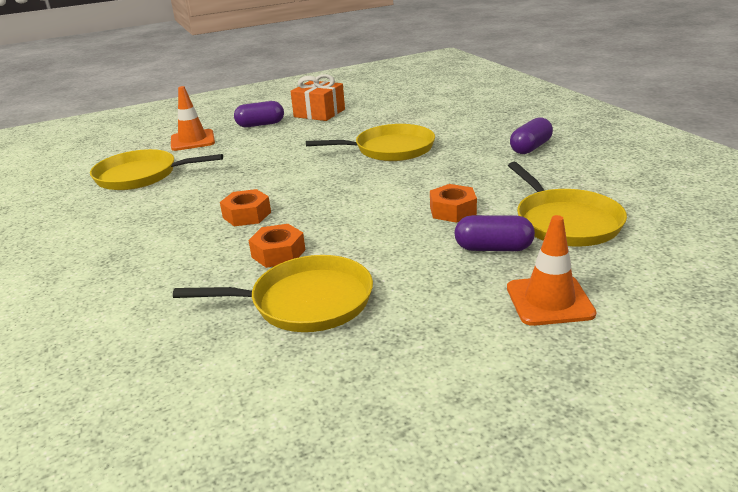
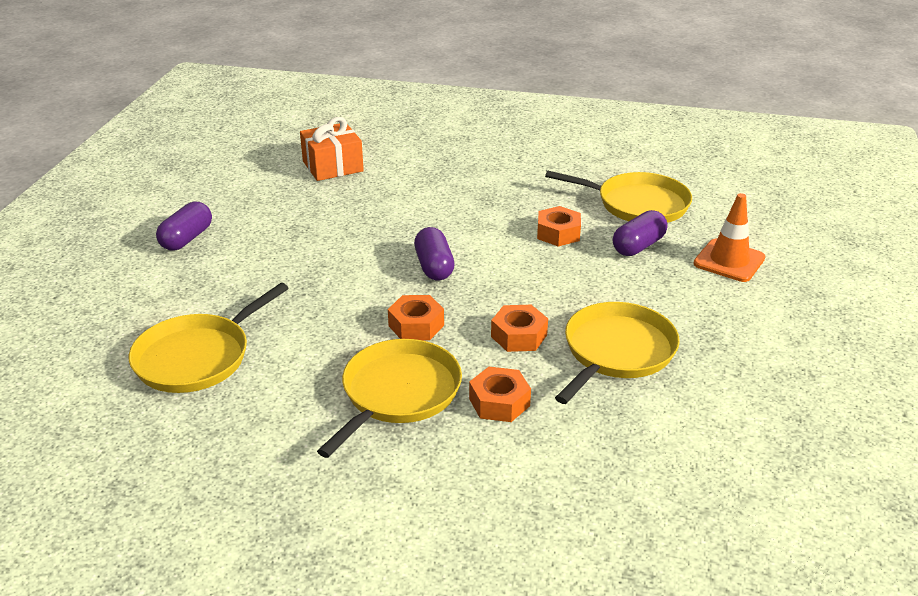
camera: 55 degrees left, 5 degrees up
(179, 280) = (499, 402): none -> orange nut
(192, 140) = (149, 293): orange traffic cone -> none
(319, 113) = (224, 197): orange gift -> orange gift (332, 166)
(390, 149) = (392, 205): yellow pan -> yellow pan (398, 394)
(530, 148) = (499, 154): purple capsule -> purple capsule (434, 267)

